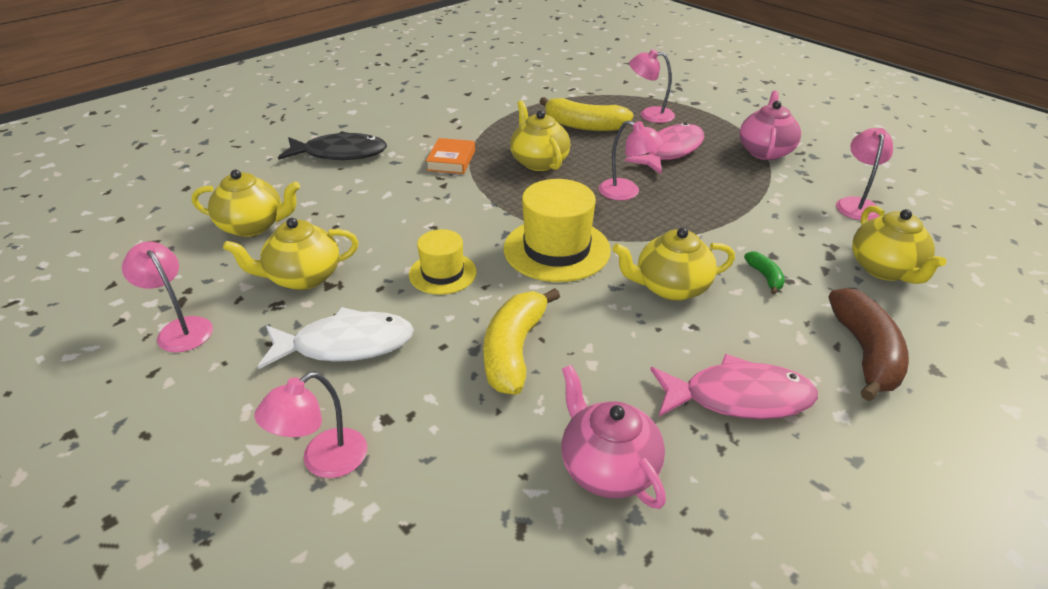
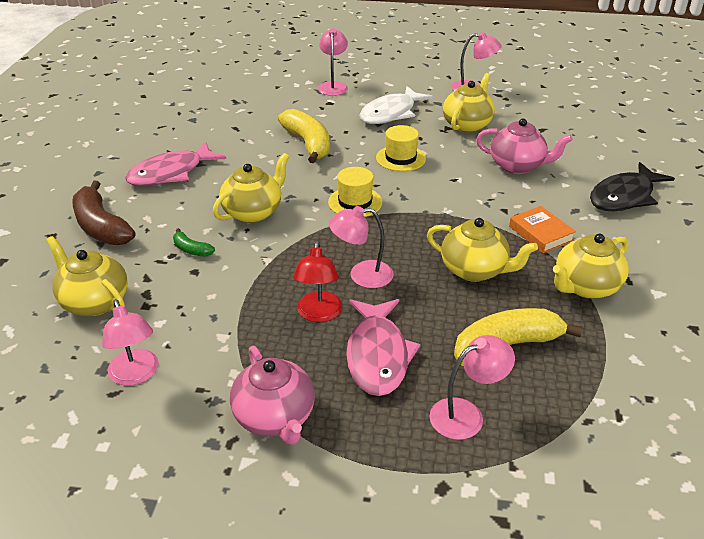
camera: 140 degrees right, 0 degrees up
(253, 226) = (551, 132): yellow teapot -> yellow teapot (585, 287)
(556, 249) = (355, 202): yellow hat -> yellow hat, size x0.61
(608, 468) = (216, 126): pink teapot -> pink teapot (517, 166)
(688, 184) = (318, 314): none -> red lamp

